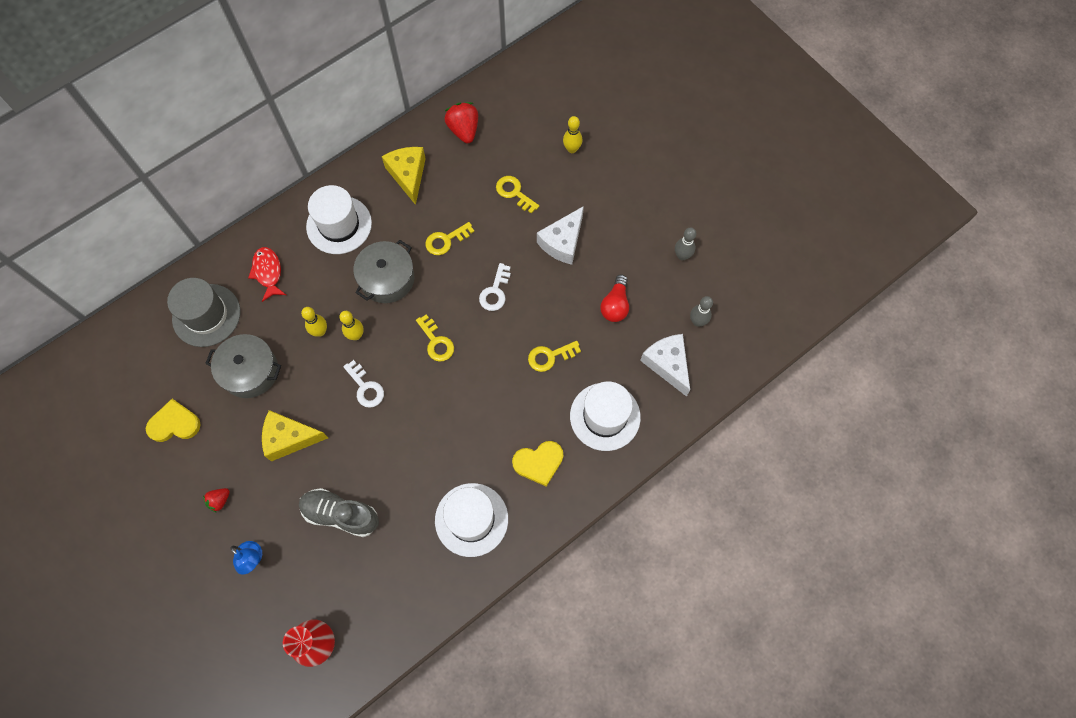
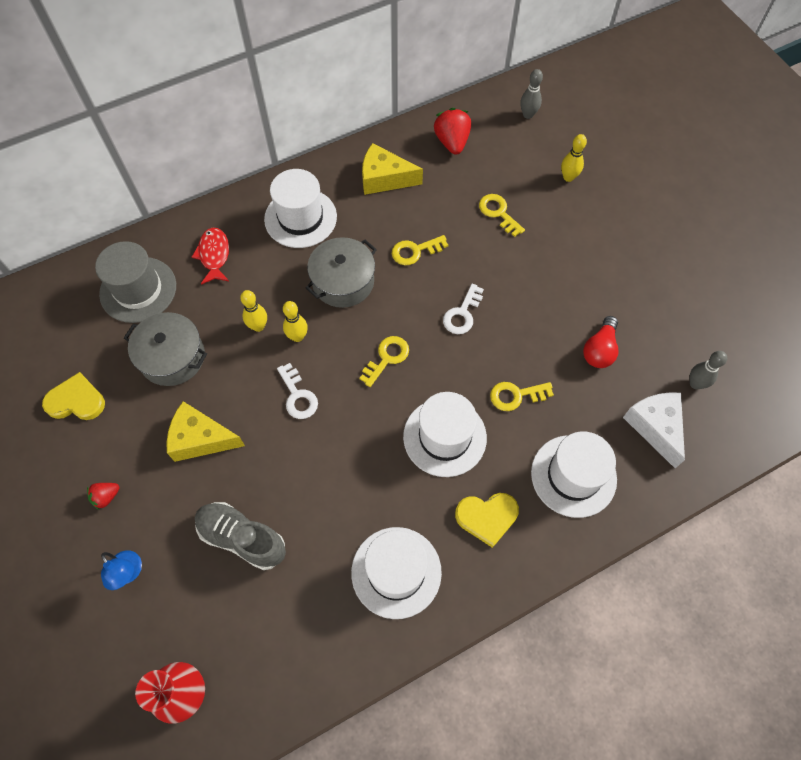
camera: 10 degrees right, 5 degrees down
(408, 175) = (384, 178): yellow cheese -> yellow cheese turned 75 degrees counterclockwise
(436, 342) = (387, 358): yellow key -> yellow key turned 120 degrees counterclockwise
(495, 402) = (444, 437): none -> white hat
(562, 242) = (546, 272): white cheese -> none
(682, 256) = (683, 307): grey bowling pin -> grey bowling pin (528, 115)

